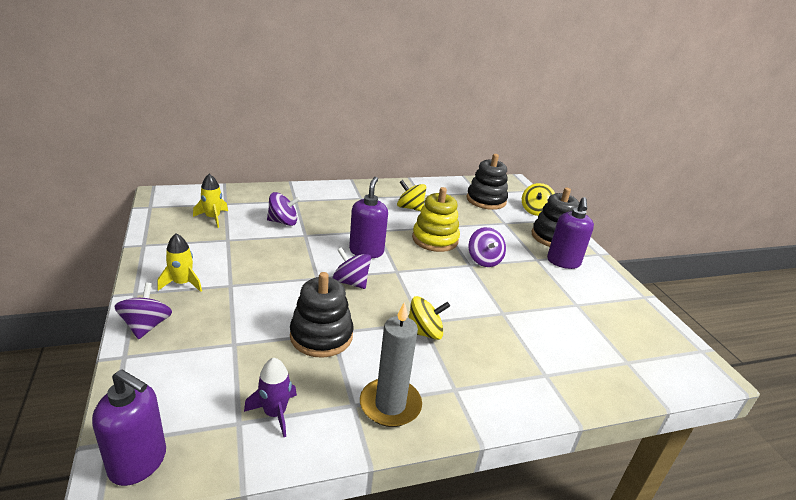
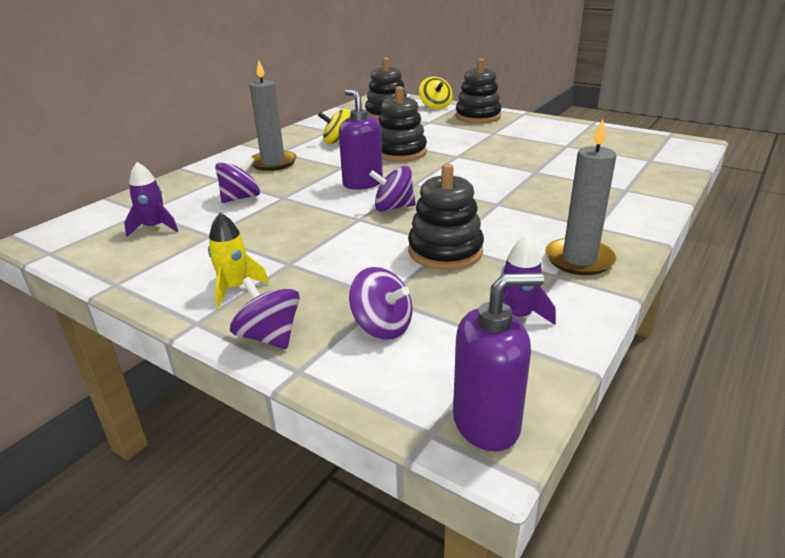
camera: 35 degrees left, 0 degrees up
(213, 218) = (154, 227): yellow rocket -> purple rocket
(343, 204) = (273, 163): none -> grey candle
(424, 332) = (511, 208): yellow spinning top -> none
(435, 239) = (400, 152): yellow stacking toy -> black stacking toy
(484, 260) = (461, 149): purple spinning top -> purple spinning top (382, 326)
(563, 262) = (512, 127): purple soap dispenser -> none

